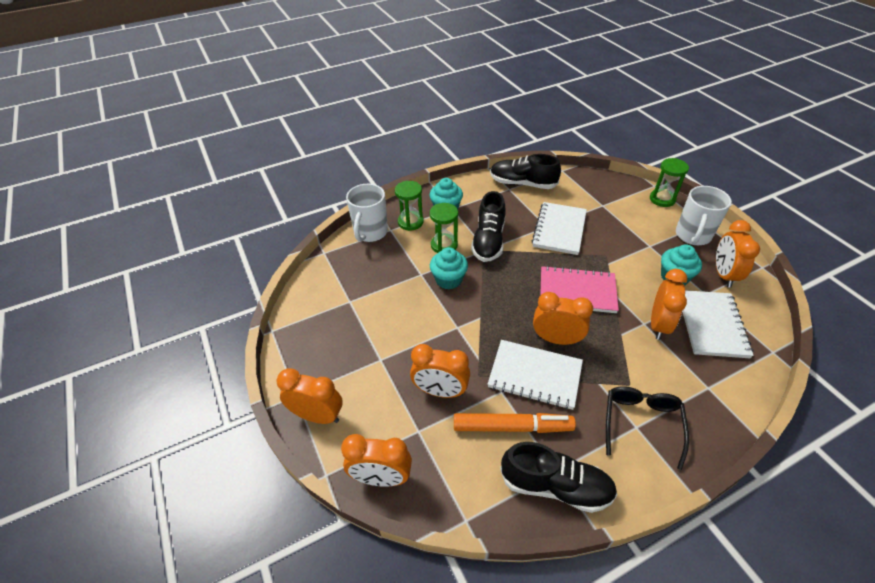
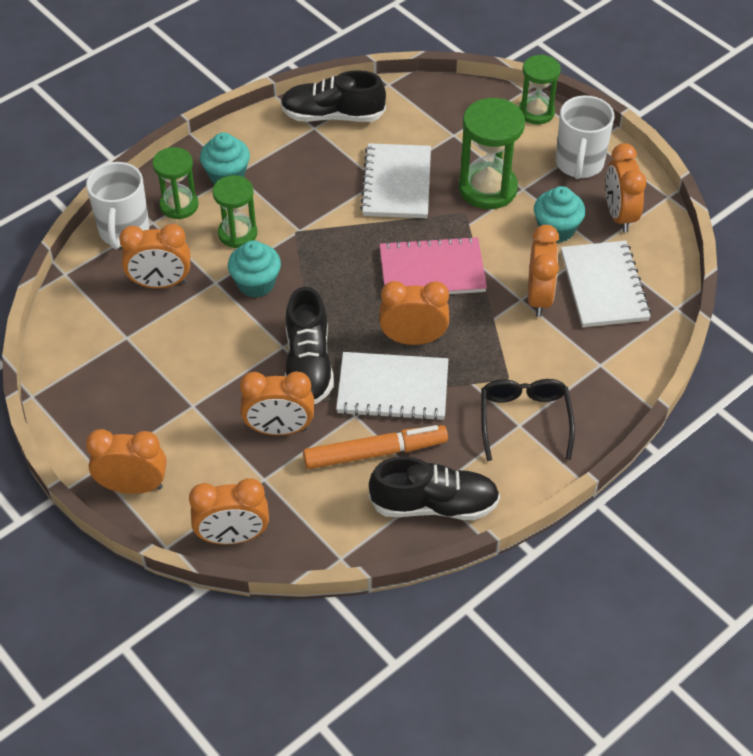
camera: 15 degrees left, 5 degrees up
(384, 269) = (160, 283): none -> orange clock
(488, 241) = (300, 216): black shoe -> black shoe (308, 364)
(624, 242) = (487, 188): none -> green hourglass

